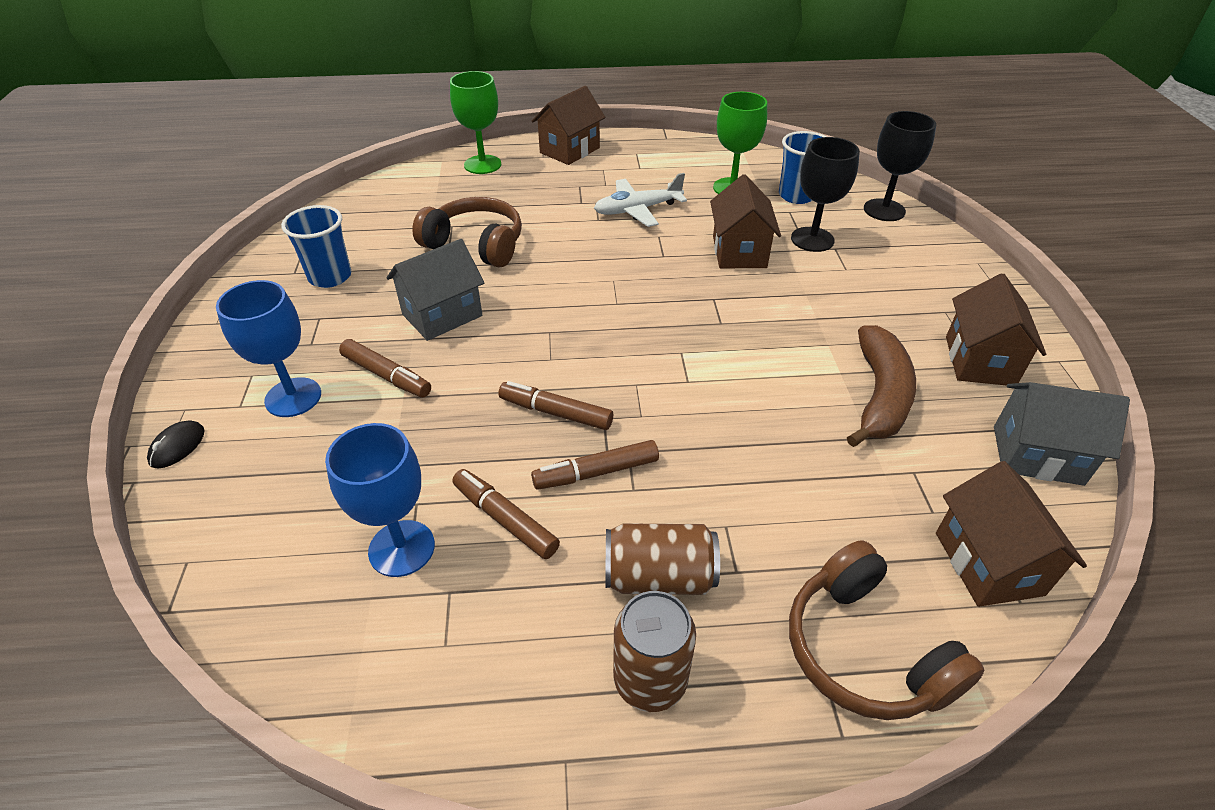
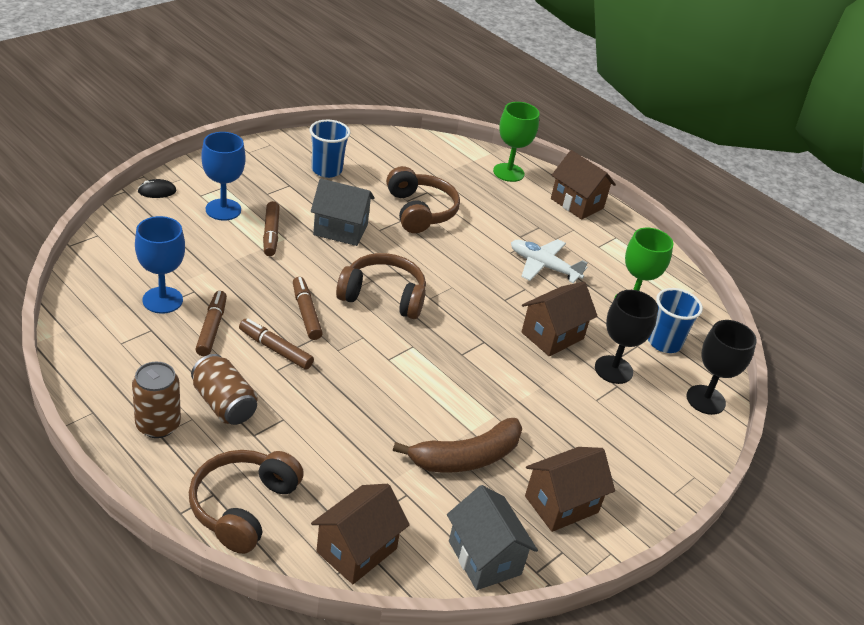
camera: 45 degrees right, 5 degrees down
(569, 150) = (577, 203): brown house -> brown house turned 45 degrees clockwise
(583, 336) = (383, 296): none -> brown headphones

